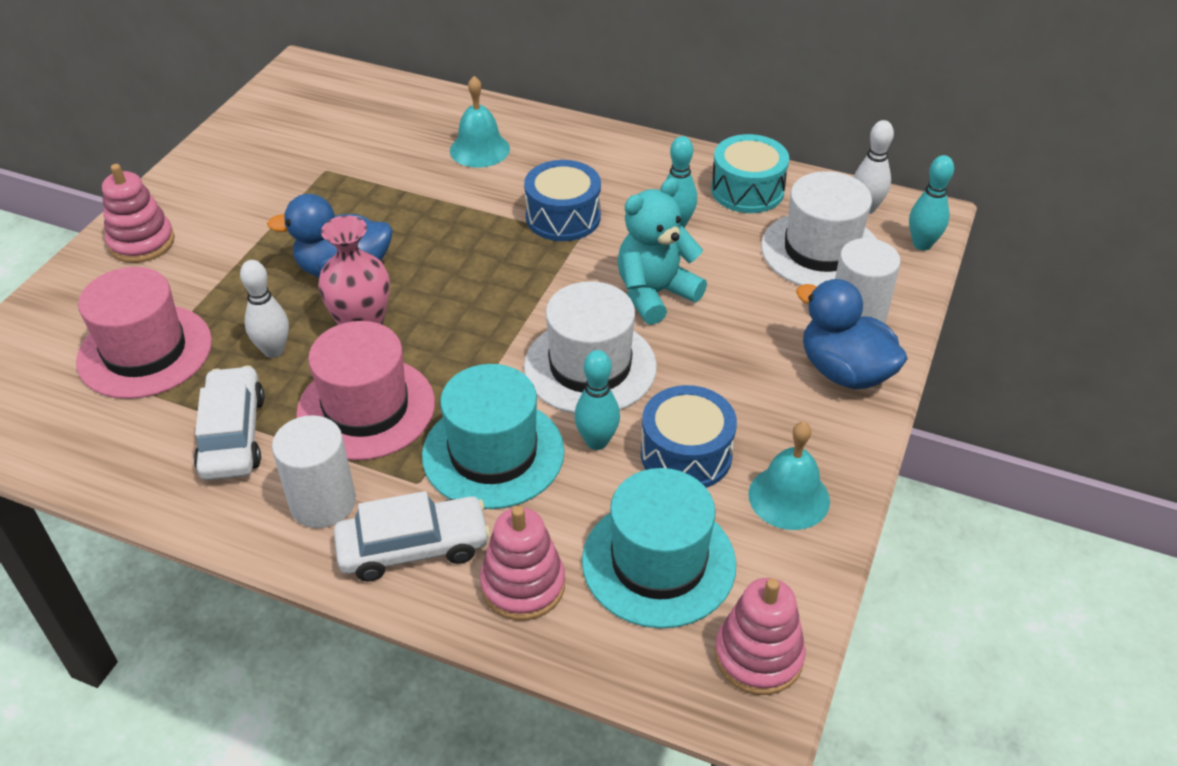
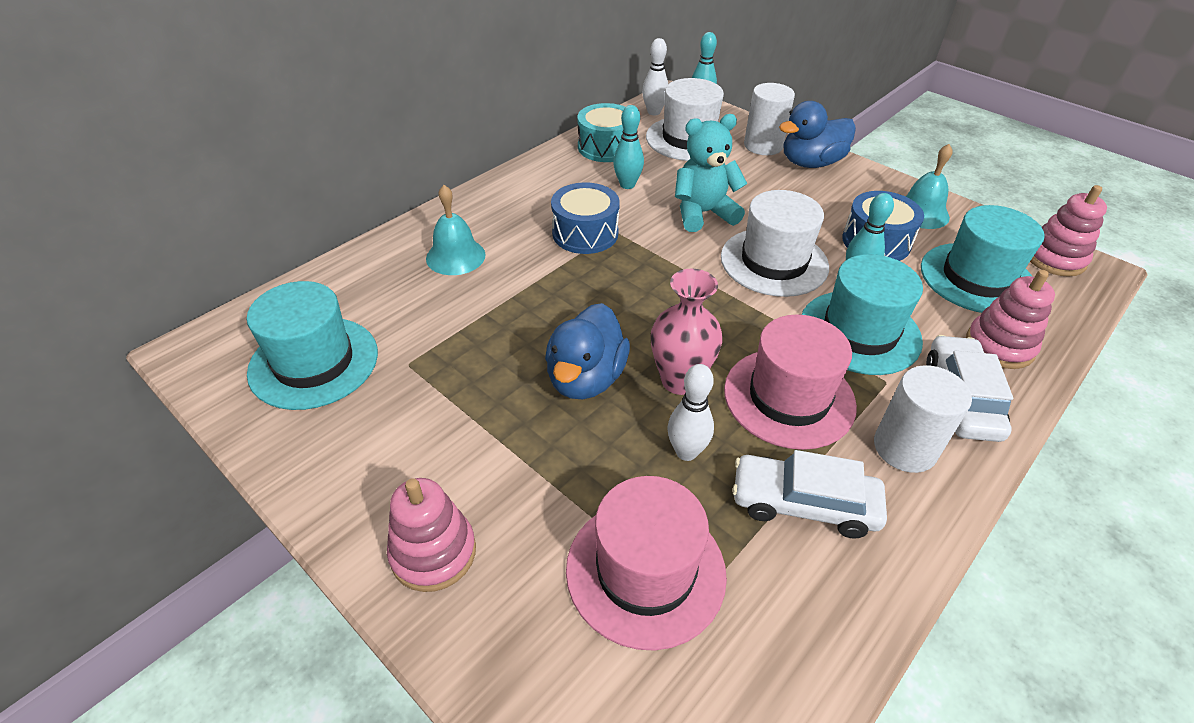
camera: 70 degrees left, 0 degrees up
(309, 125) = (314, 362): none -> turquoise hat
(655, 294) = (703, 213): turquoise teddy bear -> turquoise teddy bear turned 90 degrees clockwise

